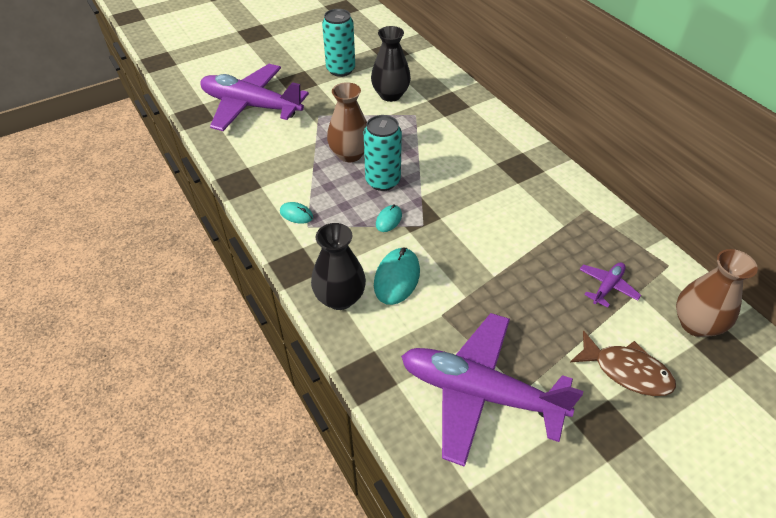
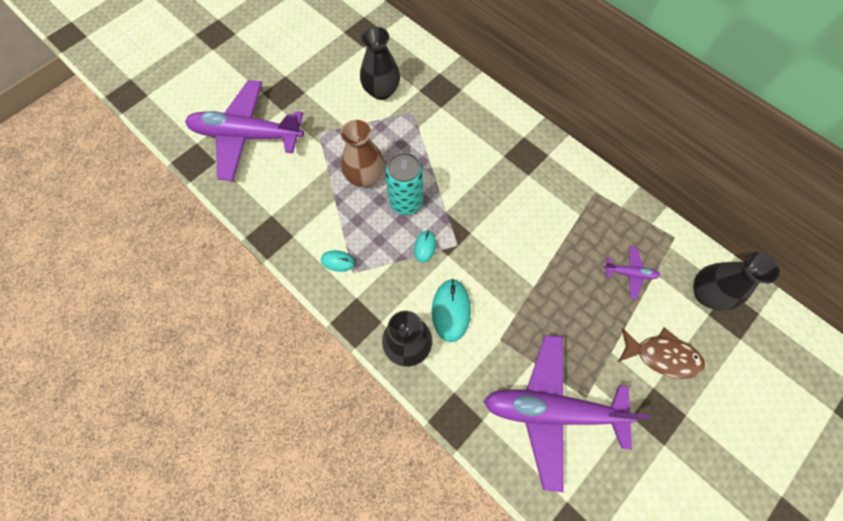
camera: 15 degrees left, 20 degrees up
(340, 70) = (322, 67): turquoise can -> none
(607, 287) = (629, 273): purple plane -> purple plane turned 75 degrees clockwise
(696, 324) = (706, 294): brown vase -> black vase

